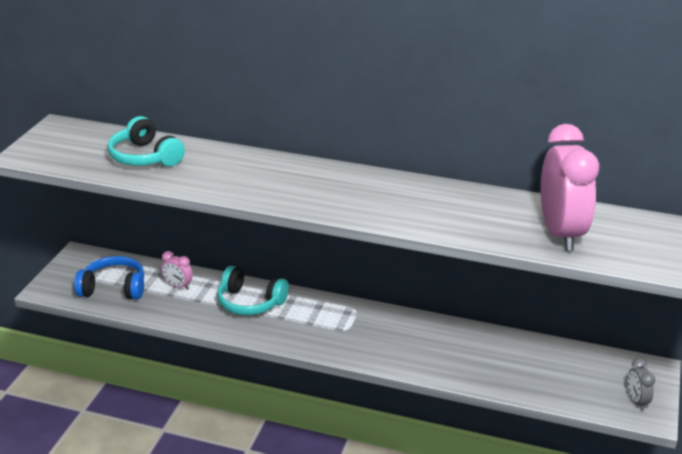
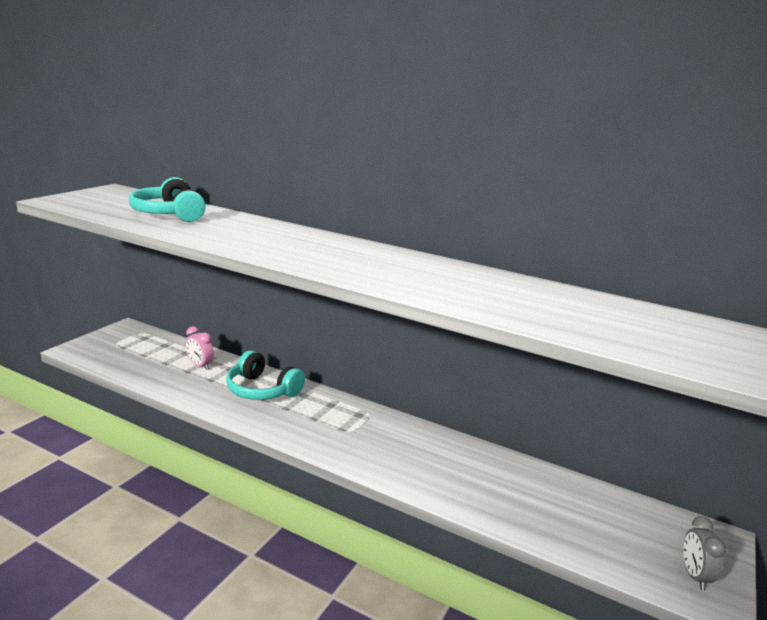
camera: 10 degrees right, 10 degrees down
(113, 288) = (137, 358): blue headphones -> none
(560, 233) = (608, 324): pink clock -> none

